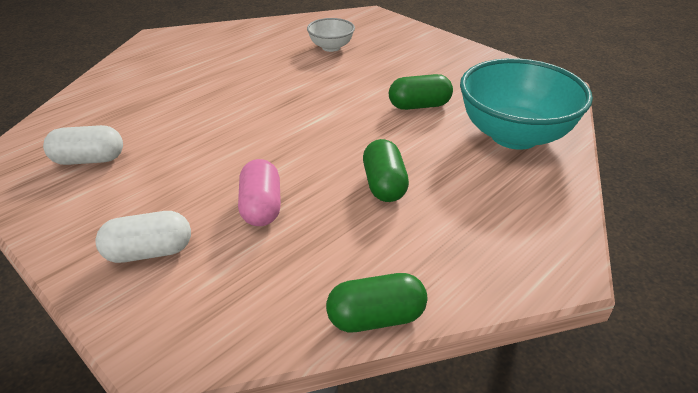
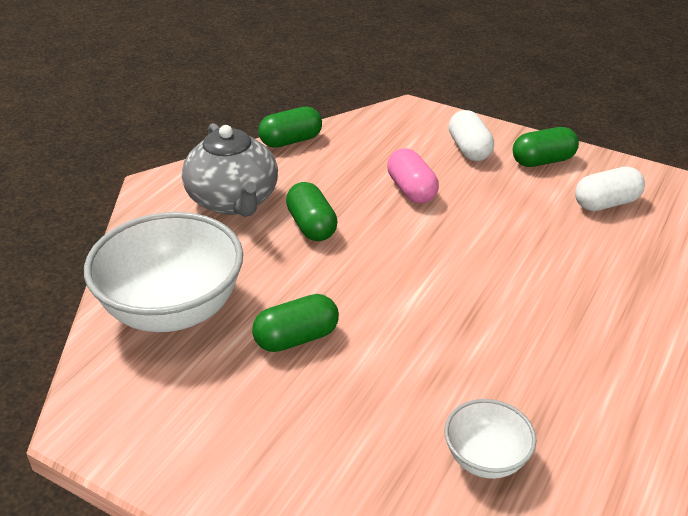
camera: 165 degrees right, 0 degrees up
(85, 218) = (543, 161): none -> green capsule
(149, 252) = (469, 149): white capsule -> white capsule turned 75 degrees counterclockwise
(464, 229) = (233, 201): none -> grey teapot
(514, 135) = (173, 309): turquoise bowl -> white bowl

